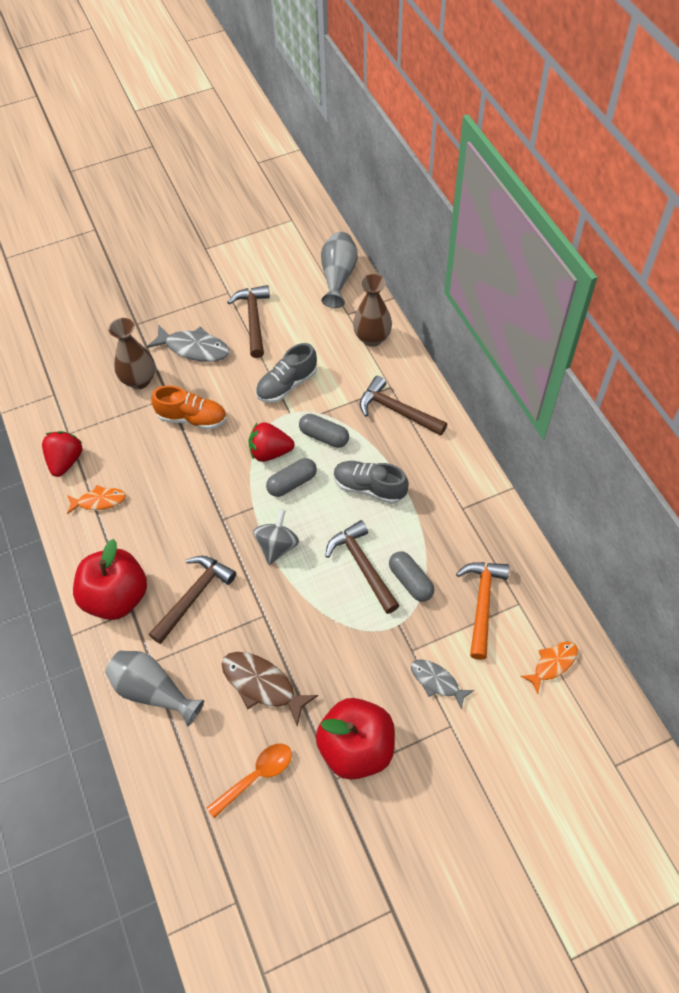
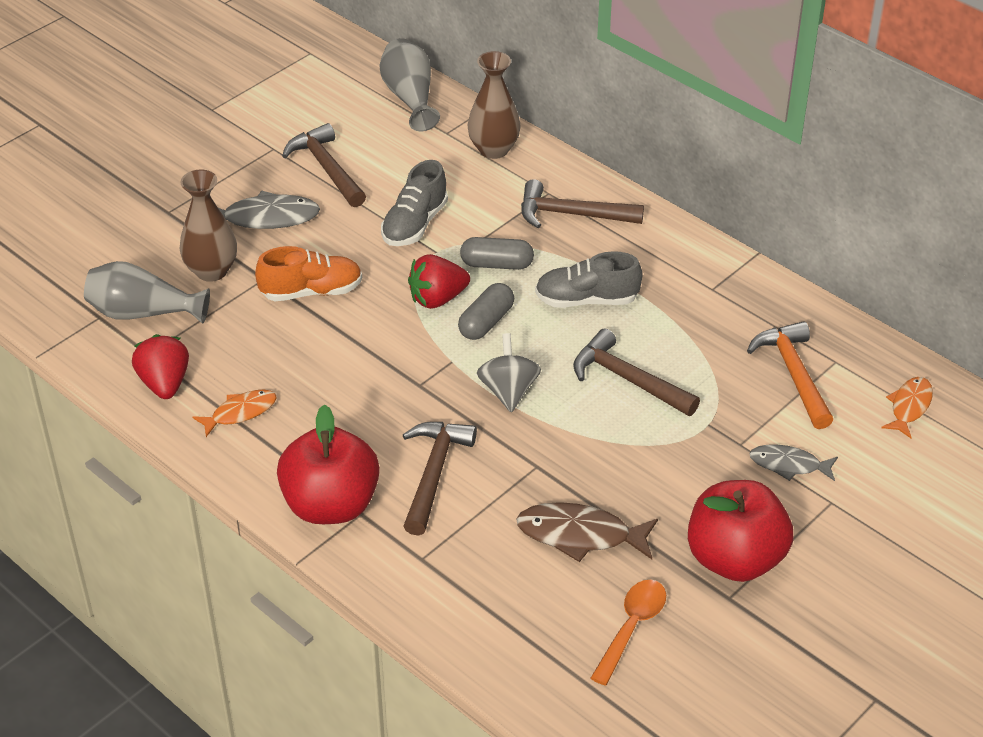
camera: 25 degrees left, 15 degrees down
(153, 691) = (444, 586): grey vase -> grey vase (143, 313)
(410, 581) = (696, 377): grey capsule -> none

